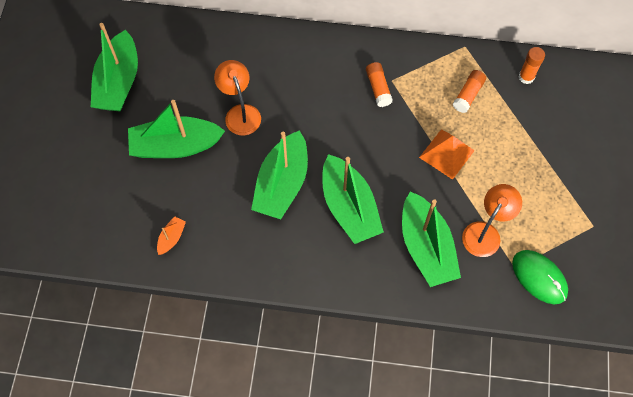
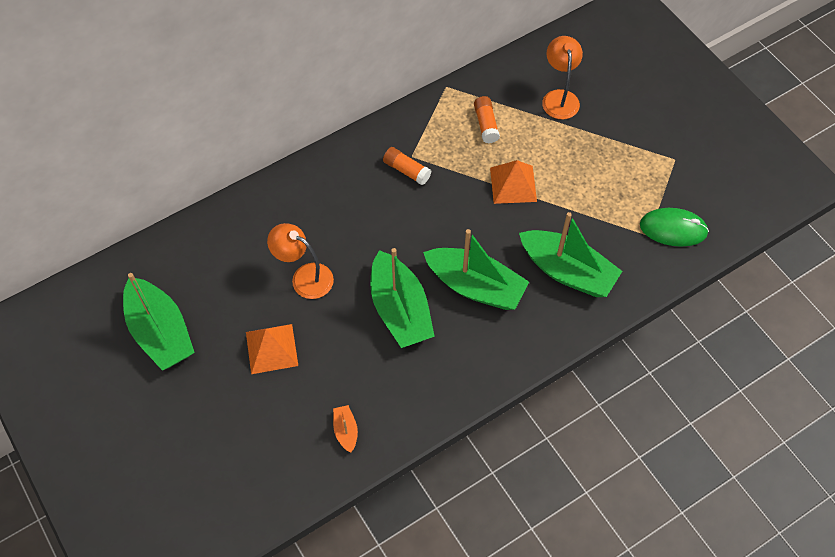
camera: 40 degrees left, 5 degrees down
(175, 146) = (271, 349): green boat -> orange pyramid
(485, 232) = (601, 225): orange lamp -> orange lamp (559, 97)
(526, 77) = (518, 78): orange glue stick -> none

